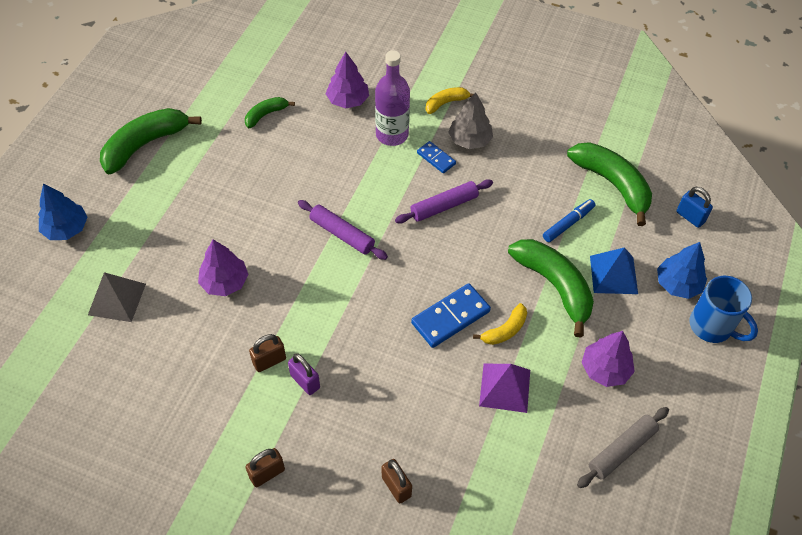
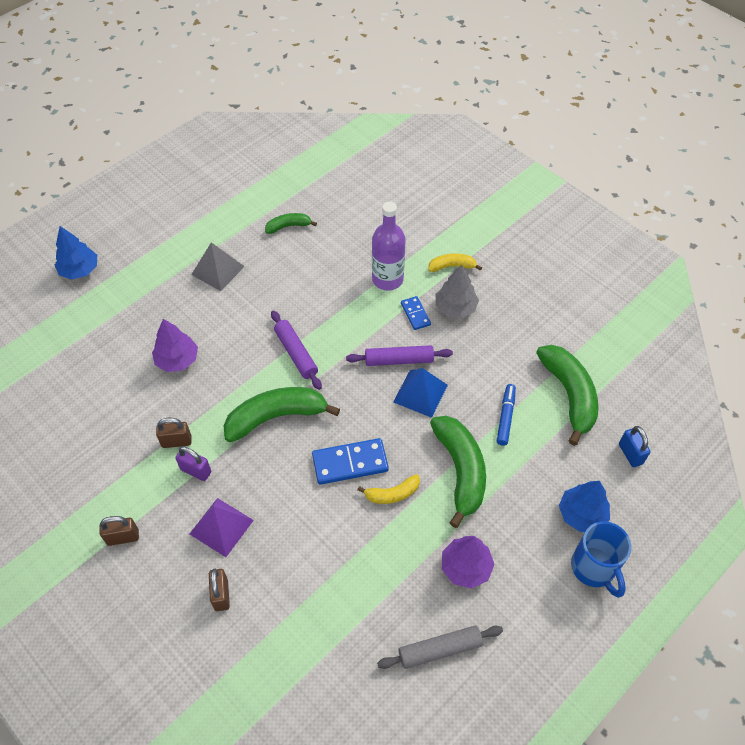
camera: 25 degrees right, 0 degrees up
(117, 299) = (86, 343): grey pyramid -> grey pyramid (218, 270)
(145, 144) = (177, 220): green banana -> green banana (276, 417)
(305, 381) = (196, 471): purple padlock -> purple padlock turned 45 degrees counterclockwise
(348, 100) = (365, 236): purple tree -> none
(504, 387) = (363, 546): purple pyramid -> purple pyramid (221, 527)
(568, 223) = (505, 417): blue marker -> blue marker turned 60 degrees counterclockwise
(613, 274) = (523, 481): blue pyramid -> blue pyramid (420, 393)

